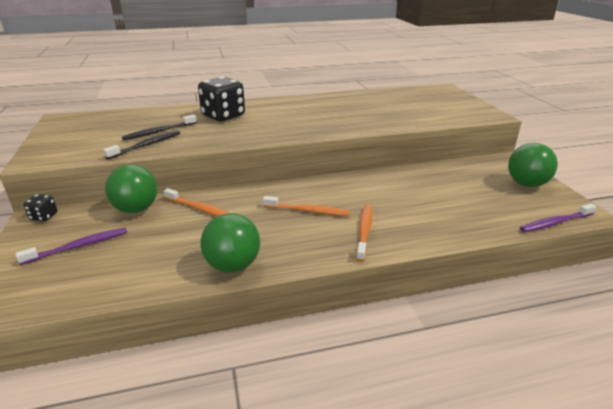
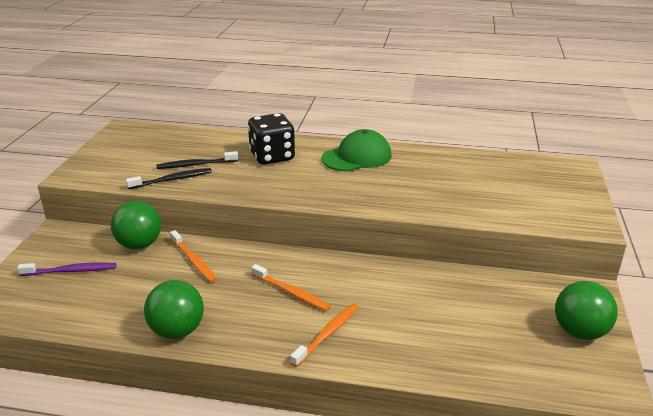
camera: 25 degrees right, 0 degrees up
(44, 216) = (63, 231): black dice -> none
(292, 106) = (357, 157): none -> green cap
(555, 222) = (560, 393): purple toothbrush -> none

